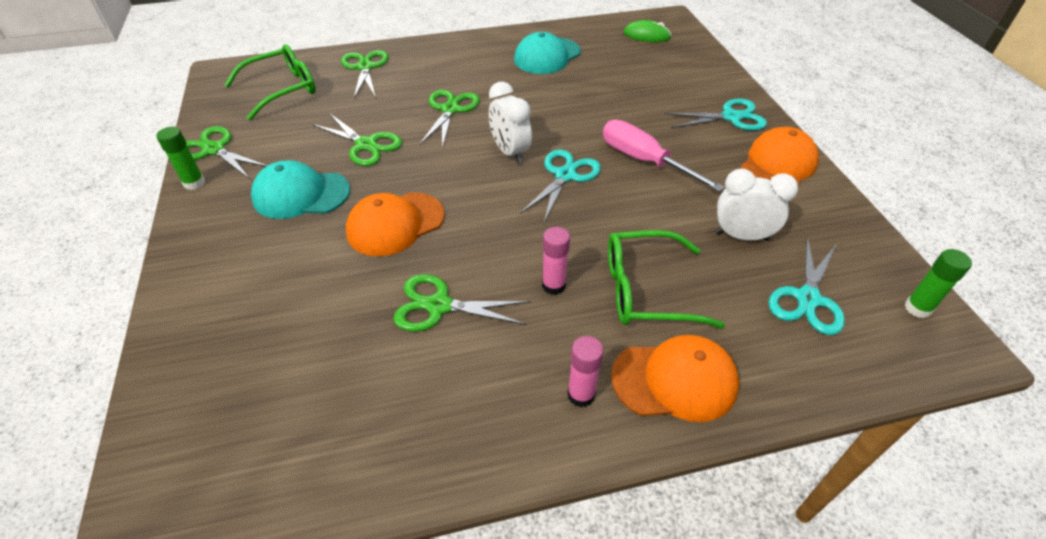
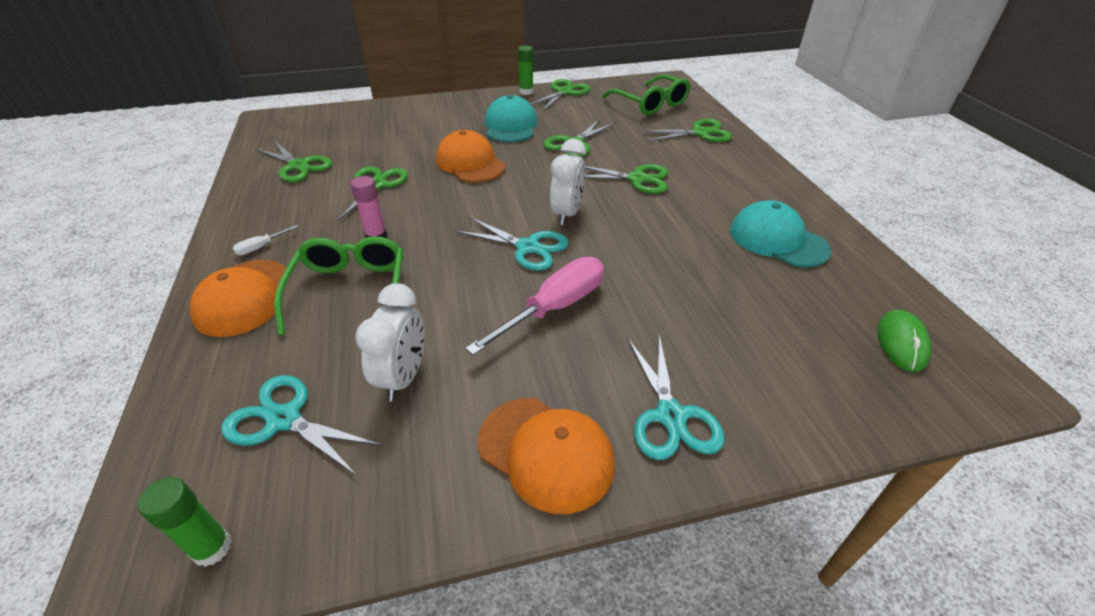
camera: 90 degrees right, 5 degrees down
(366, 414) = (298, 166): none -> green scissors
(510, 152) = (567, 214): white clock -> white clock turned 135 degrees clockwise
(581, 395) = (261, 247): pink glue stick -> white screwdriver

